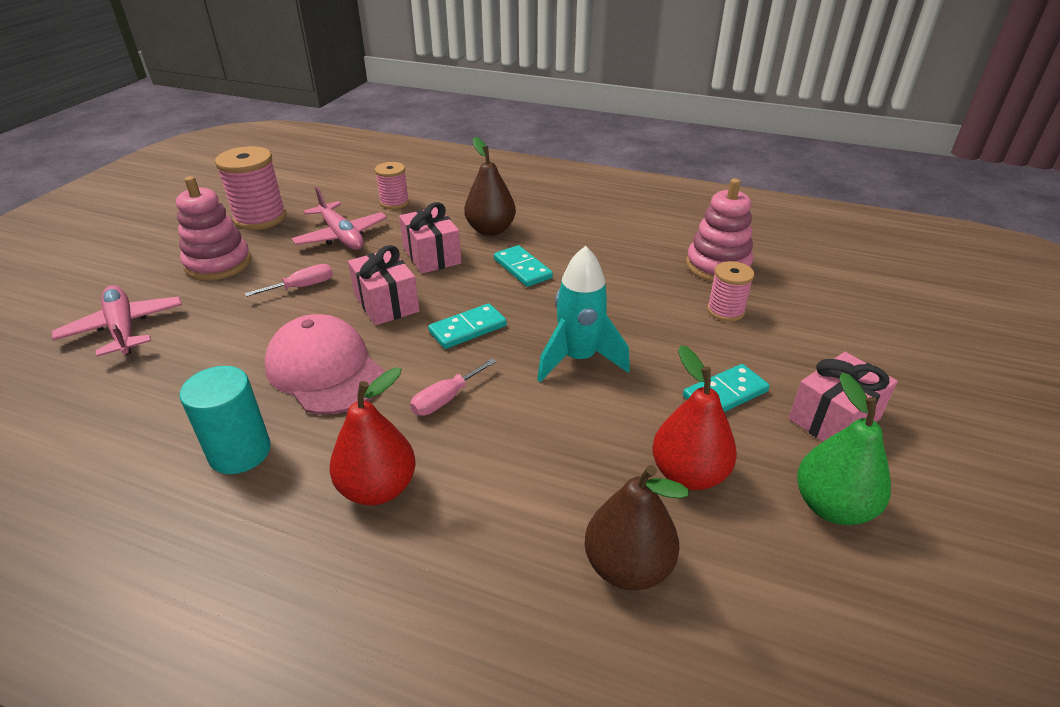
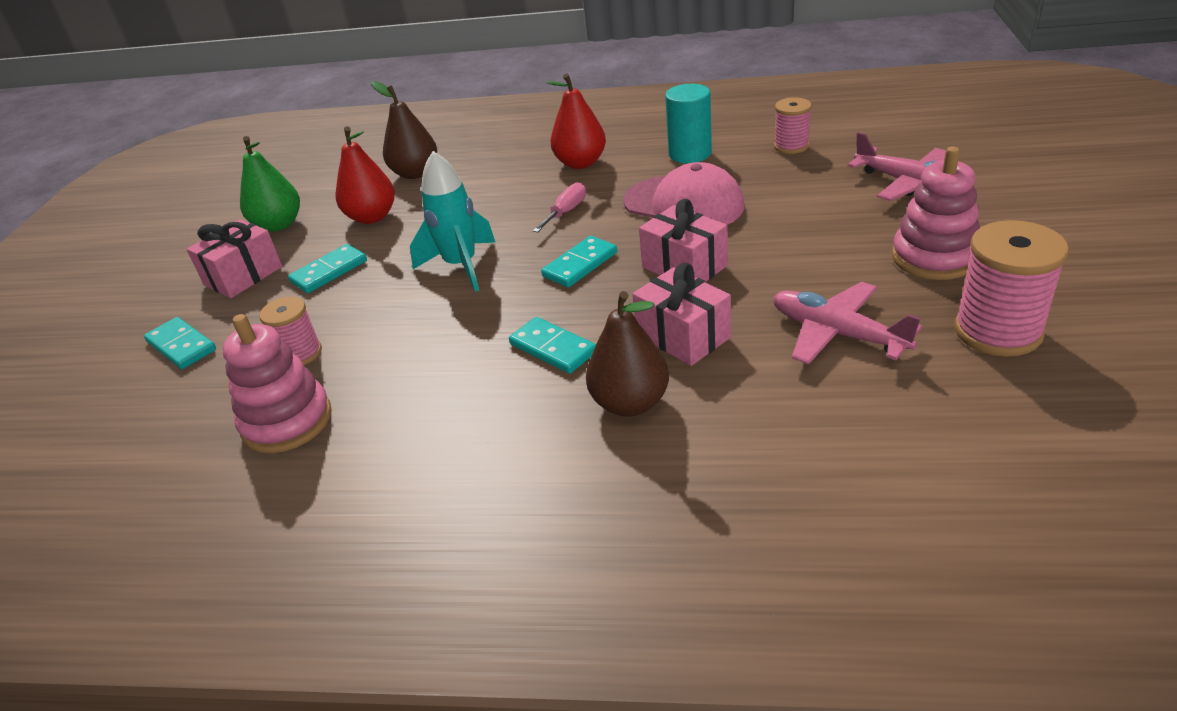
camera: 170 degrees right, 0 degrees up
(302, 287) = (796, 259): pink screwdriver -> none
(394, 202) = (833, 422): pink spool -> pink spool (791, 146)
(850, 346) = (181, 346): none -> turquoise domino

